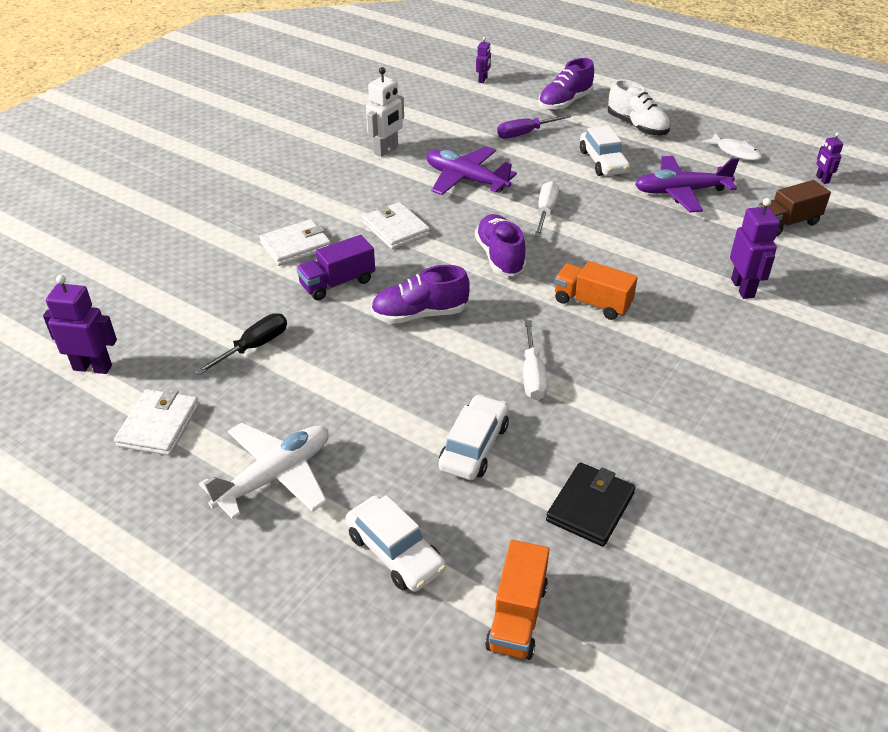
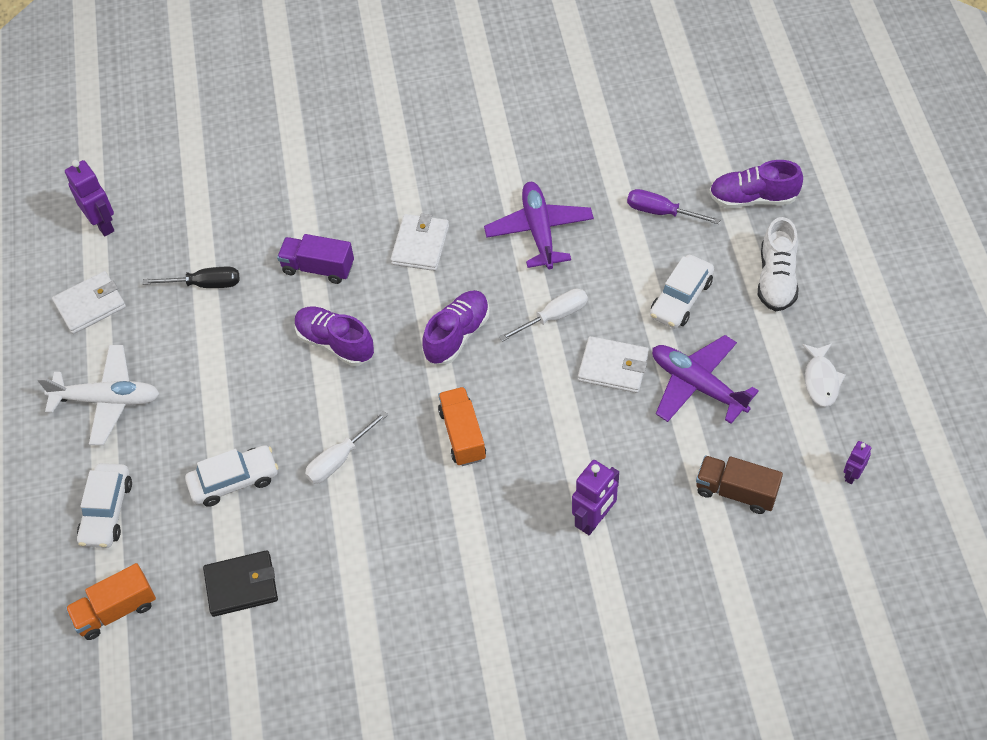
camera: 50 degrees right, 15 degrees up
(296, 246) = (333, 207): white wallet -> white wallet (613, 367)
(386, 150) = (520, 147): white robot -> none
(483, 80) = (718, 112): purple robot -> none

